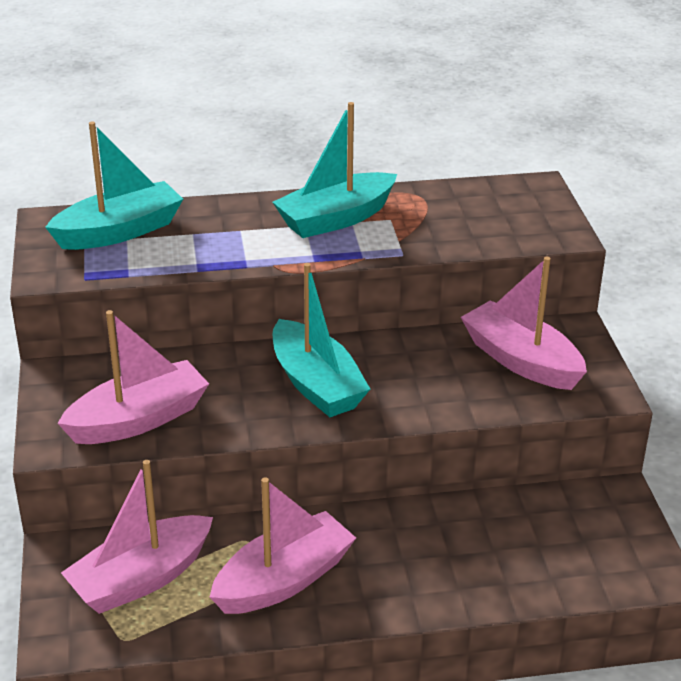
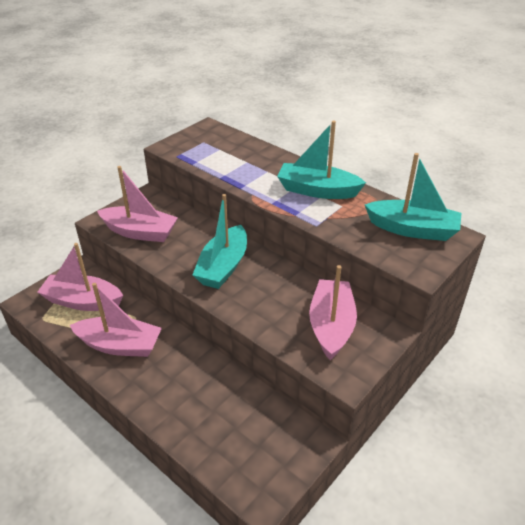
camera: 50 degrees right, 5 degrees up
(119, 231) = (222, 145): turquoise boat -> turquoise boat (412, 229)

